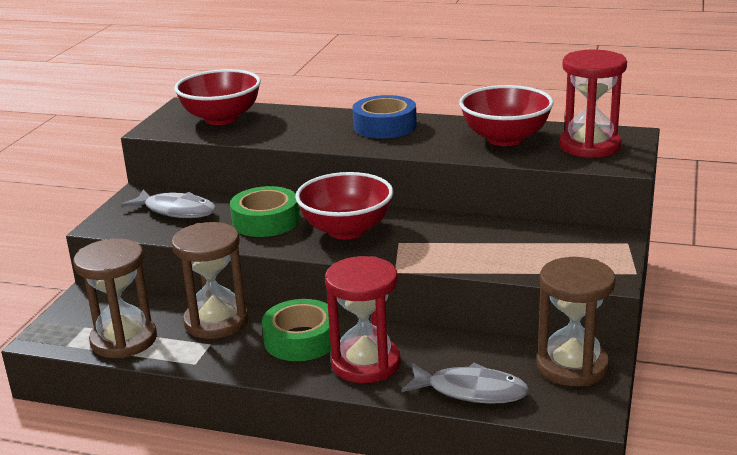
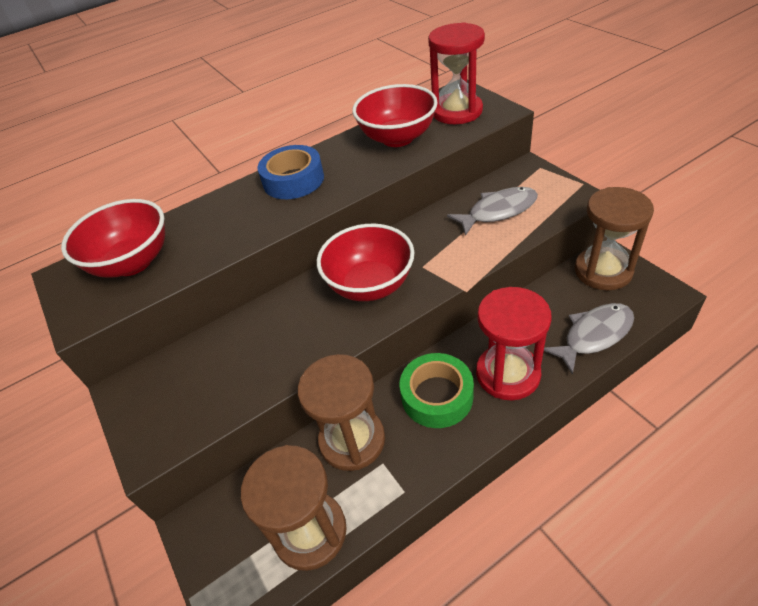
camera: 45 degrees left, 20 degrees up
(176, 211) = (197, 378): grey fish -> grey fish (498, 211)
(265, 221) = (294, 325): green tape -> none

